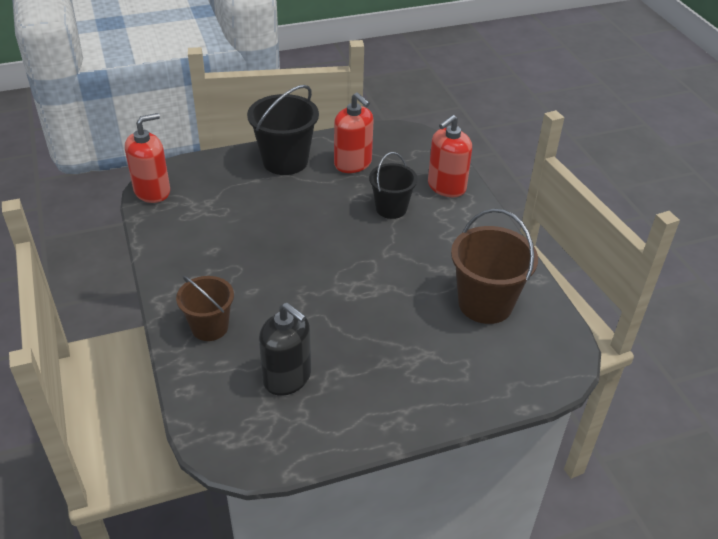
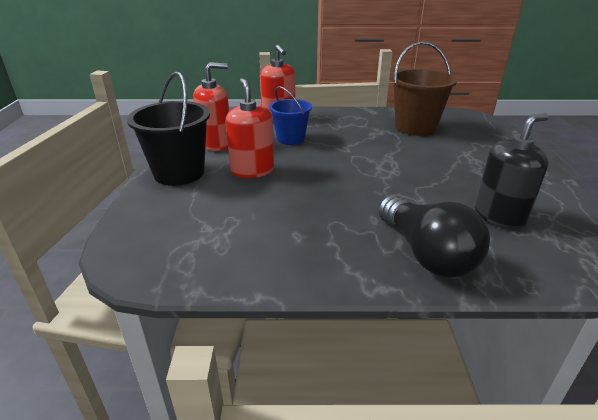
camera: 70 degrees left, 10 degrees down
(152, 191) = (146, 270): red soap dispenser -> red soap dispenser (252, 170)
(209, 327) = (426, 254): brown bucket -> black light bulb
(391, 208) = (290, 139): black bucket -> blue bucket

